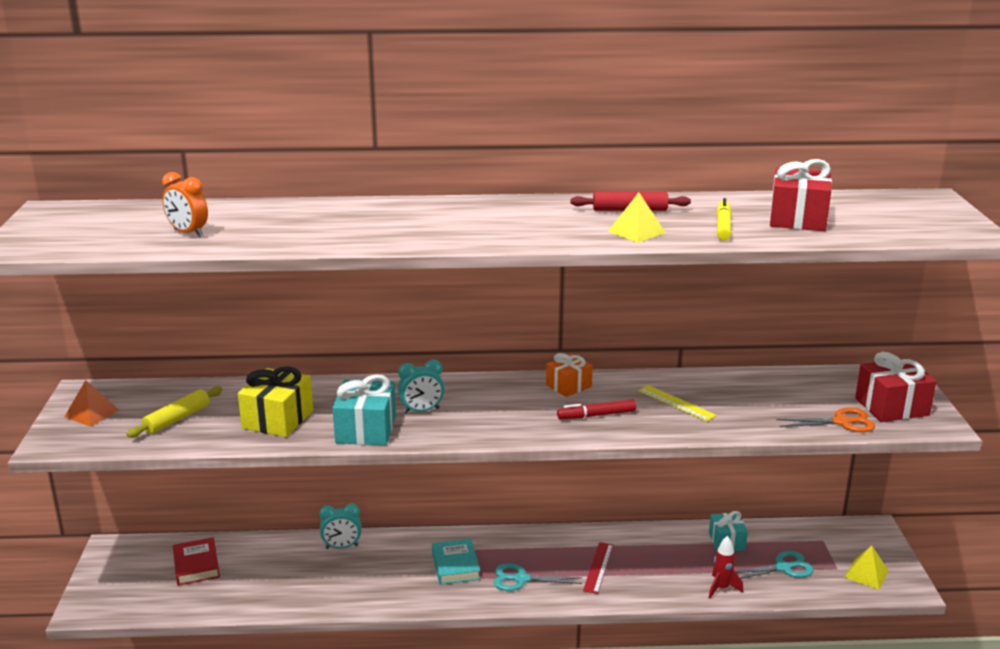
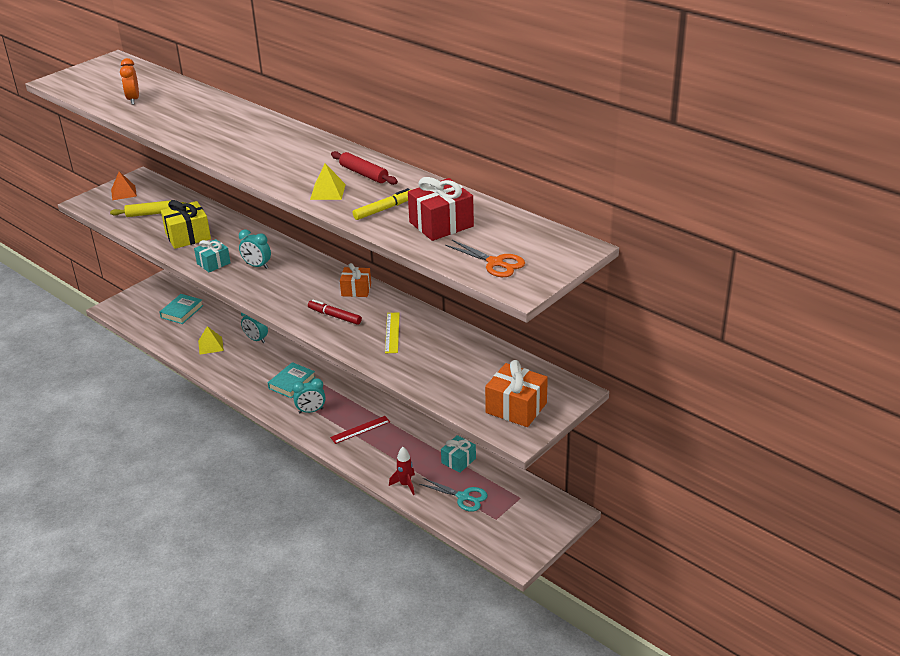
camera: 45 degrees right, 10 degrees up
(196, 565) = (182, 311): red book -> turquoise book
(366, 429) = (213, 263): turquoise gift -> turquoise gift, size x0.65
(521, 579) = (311, 411): turquoise scissors -> turquoise clock
(841, 422) = (461, 399): orange scissors -> orange scissors (495, 263)
(866, 574) = (508, 534): yellow pyramid -> yellow pyramid (210, 345)
(891, 407) = (516, 408): red gift -> orange gift

